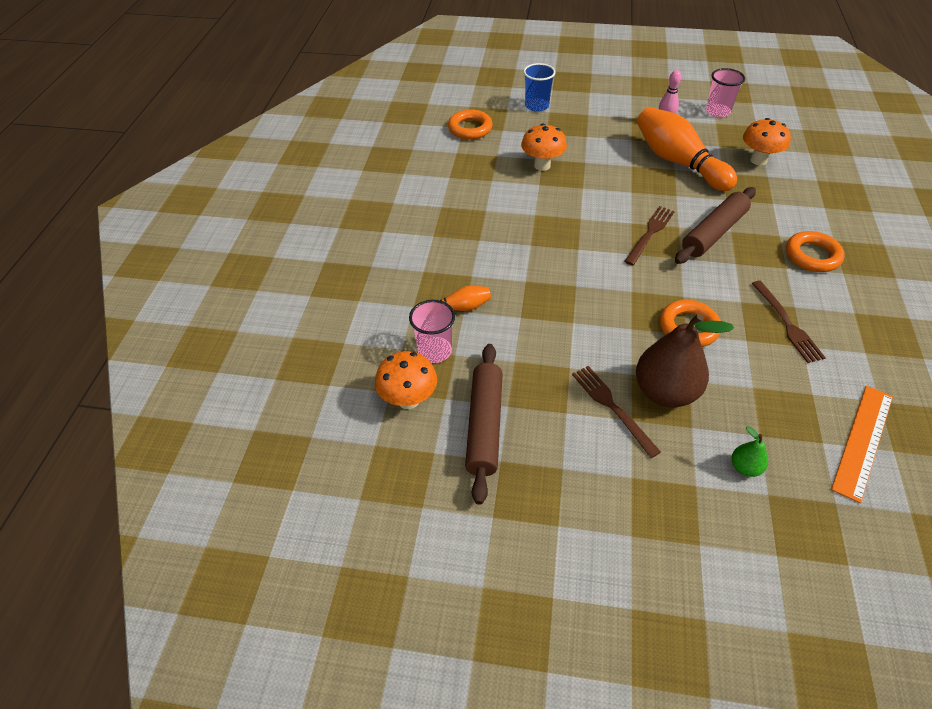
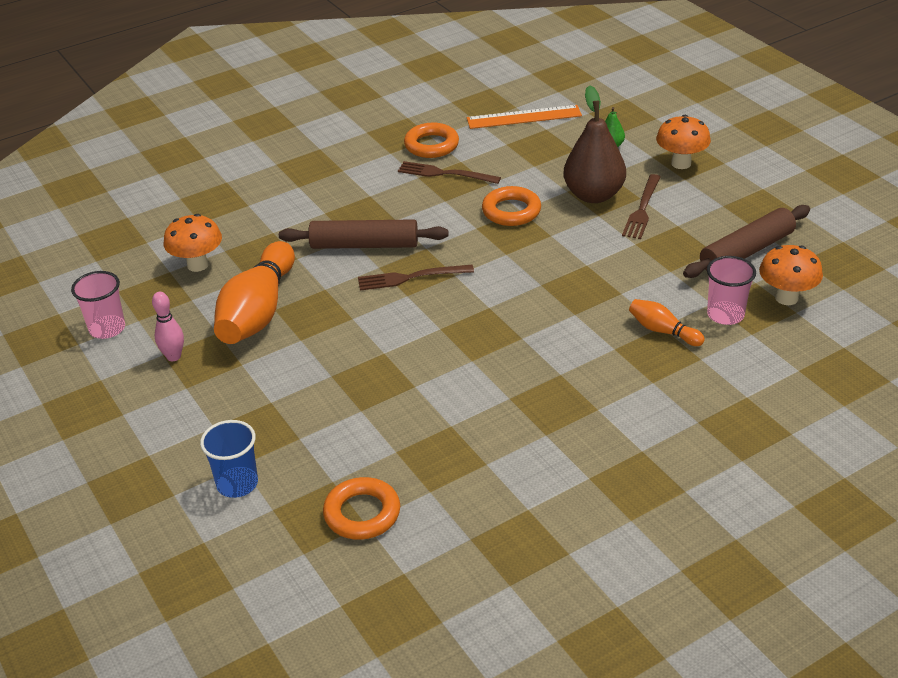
camera: 130 degrees left, 10 degrees down
(542, 165) = (376, 403): orange mushroom -> orange mushroom (681, 163)
(787, 324) = (444, 173): brown fork -> brown fork turned 105 degrees counterclockwise
(812, 256) = (336, 189): orange ring -> orange ring (431, 145)

